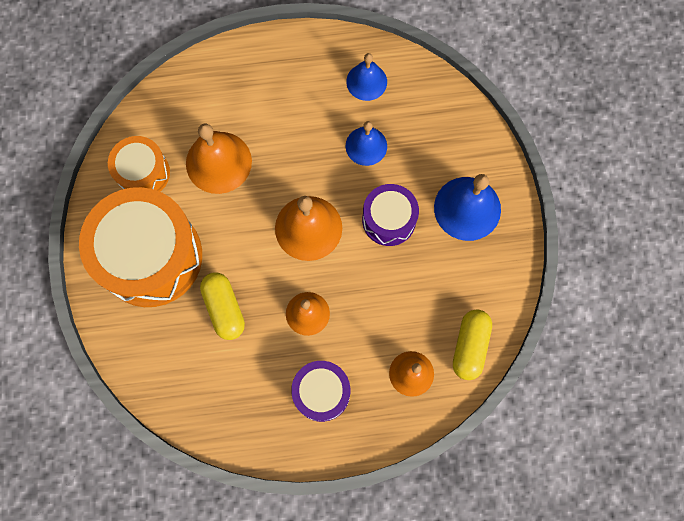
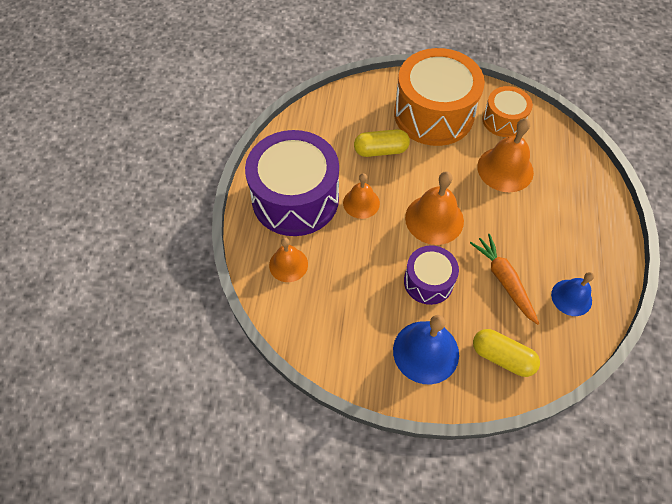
camera: 105 degrees right, 15 degrees down
(321, 392) = (295, 198): purple drum -> purple drum, size x1.89
(366, 146) = (504, 281): blue bell -> orange carrot
(470, 346) = (296, 316): yellow capsule -> yellow capsule (502, 357)

